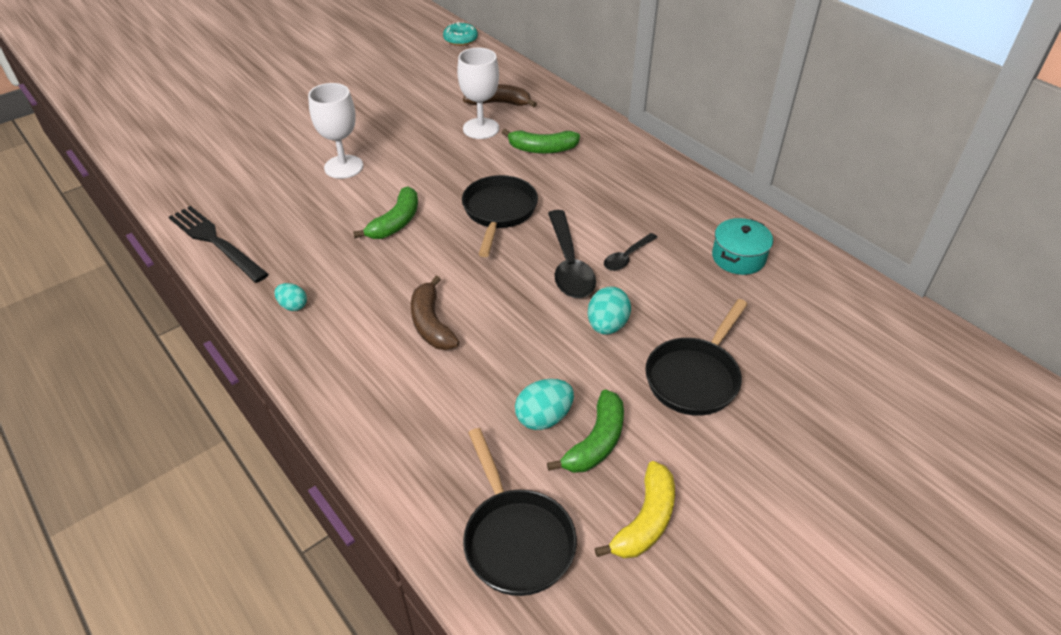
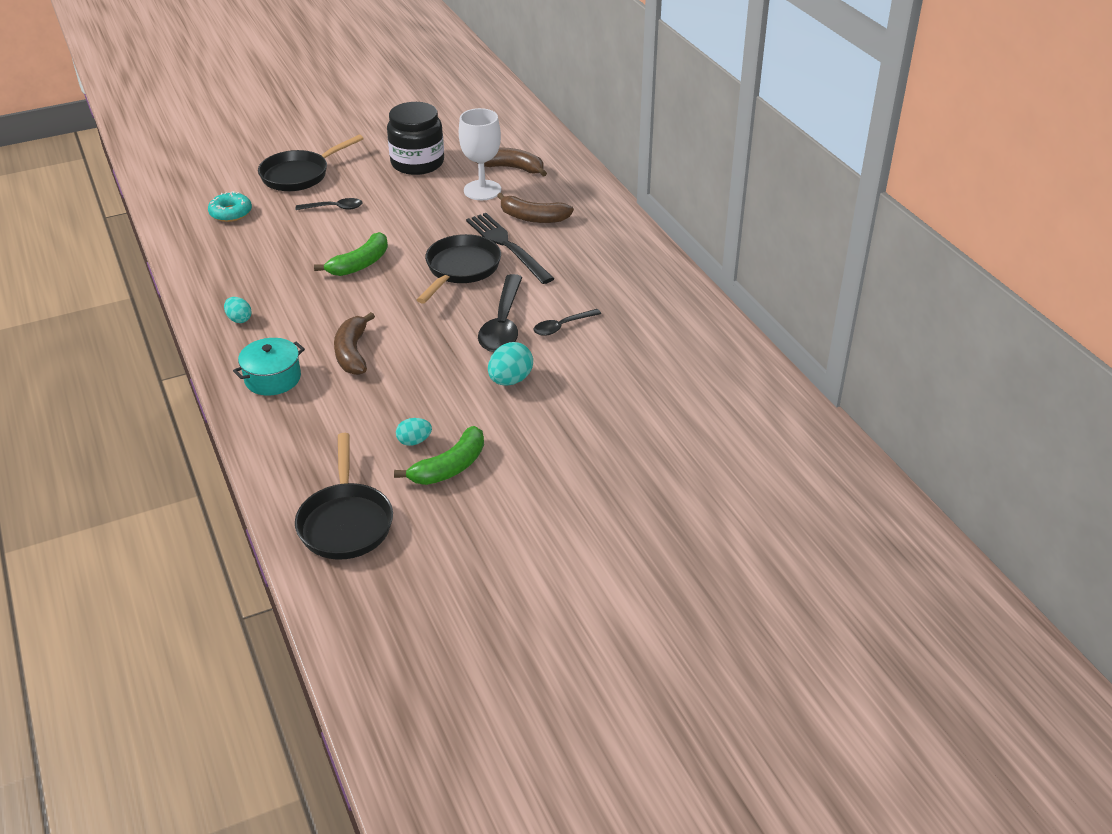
camera: 15 degrees right, 5 degrees down
(216, 242) = (193, 257): black fork -> black fork (507, 246)
(343, 167) = (334, 208): white goblet -> black spoon
(406, 110) = (417, 163): none -> black jar
(460, 39) = (506, 99): turquoise donut -> turquoise donut (231, 213)
(542, 149) = (533, 218): green banana -> brown banana
(544, 418) = (414, 441): turquoise egg -> turquoise egg, size x0.64
(645, 520) = (460, 530): yellow banana -> none
(694, 377) = (567, 434): black pan -> black pan (299, 175)
(738, 257) = (671, 343): turquoise pot -> turquoise pot (273, 378)

